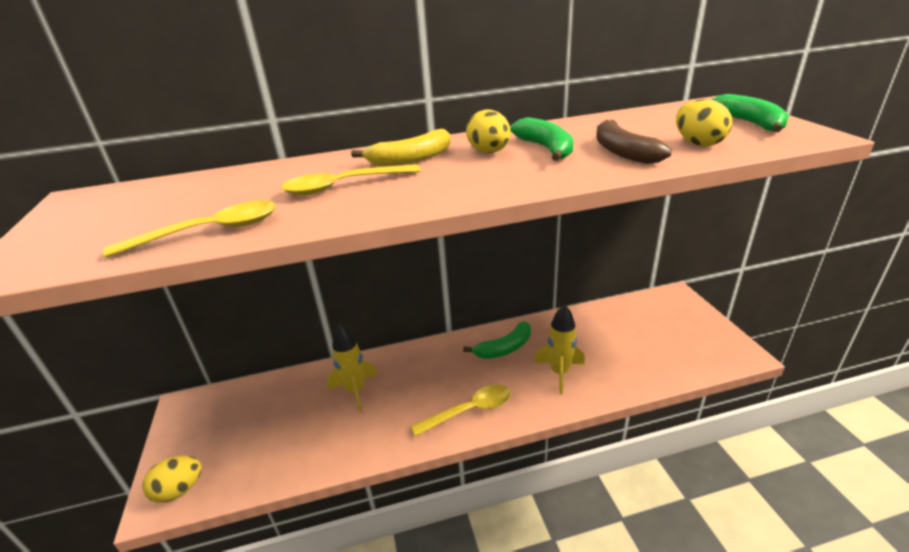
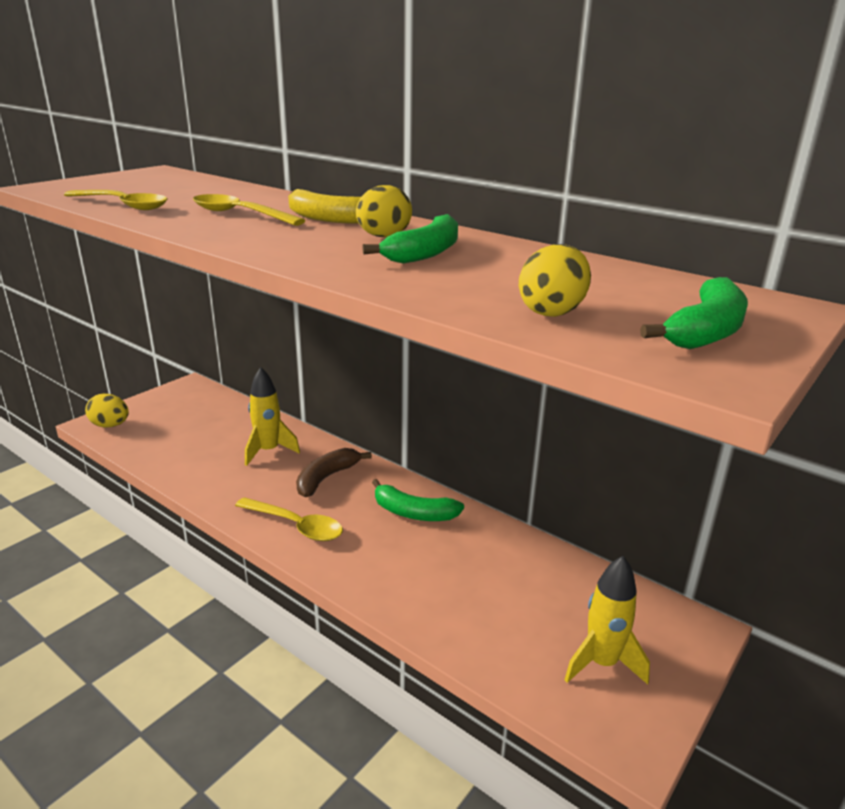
camera: 50 degrees right, 5 degrees down
(559, 373) = (410, 567): yellow rocket -> yellow rocket (602, 663)
(622, 152) = (460, 282): brown banana -> brown banana (326, 478)

